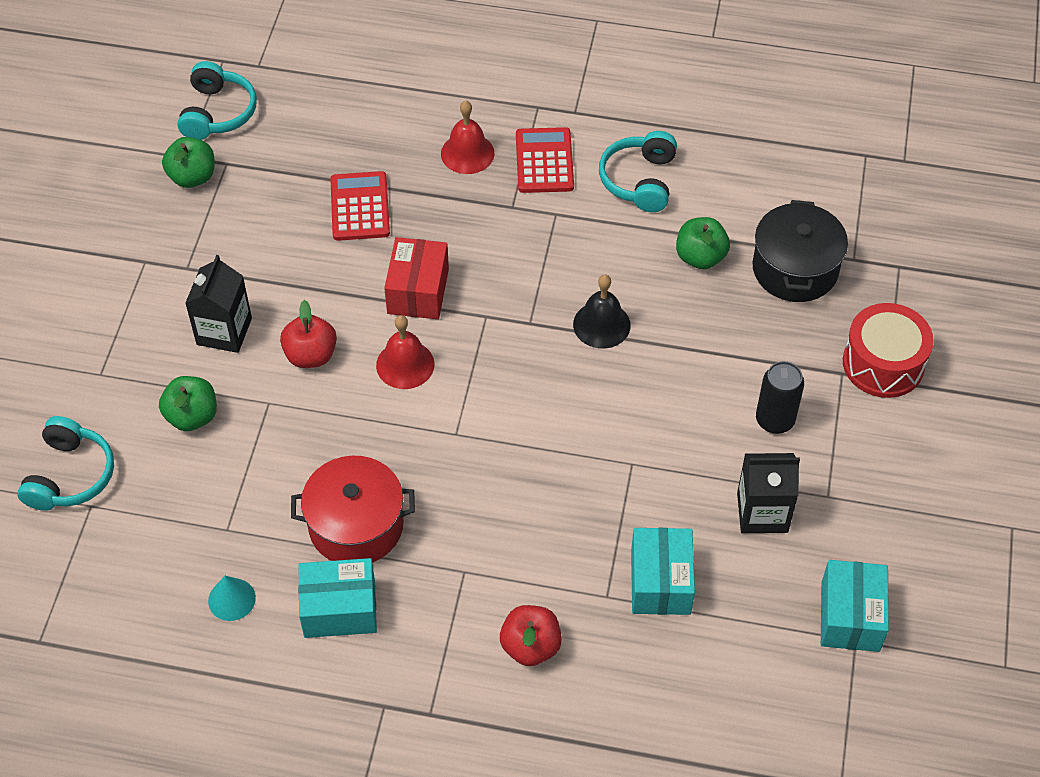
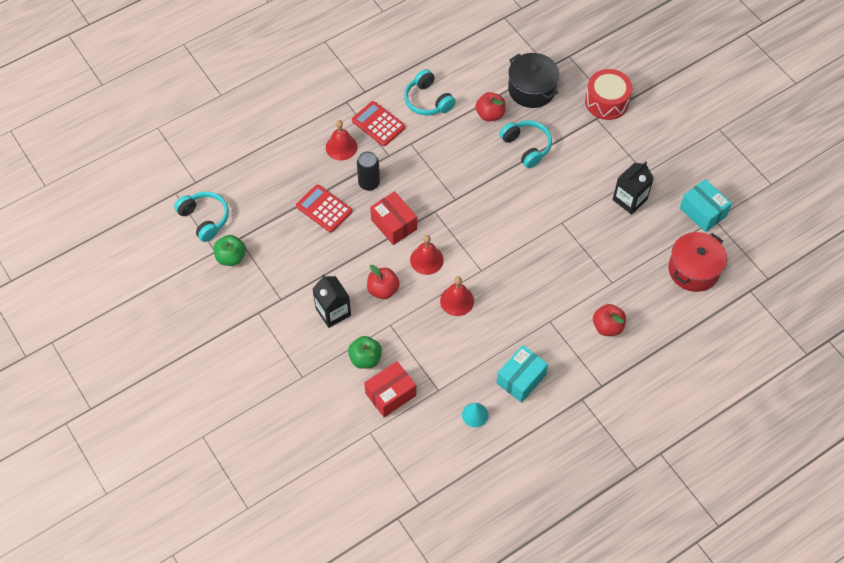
camera: 45 degrees left, 5 degrees up
(70, 475) = (345, 429): turquoise headphones -> turquoise headphones (526, 147)
(167, 483) = (390, 394): none -> red box
(356, 525) = (487, 341): red pot -> red pot (693, 270)
(381, 444) = (457, 300): none -> red bell
(601, 324) = (484, 176): black bell -> none
(660, 582) = (625, 259): turquoise box -> none
(700, 257) = (490, 114): green apple -> red apple
(774, 420) = (593, 159): black can -> black can (369, 183)

